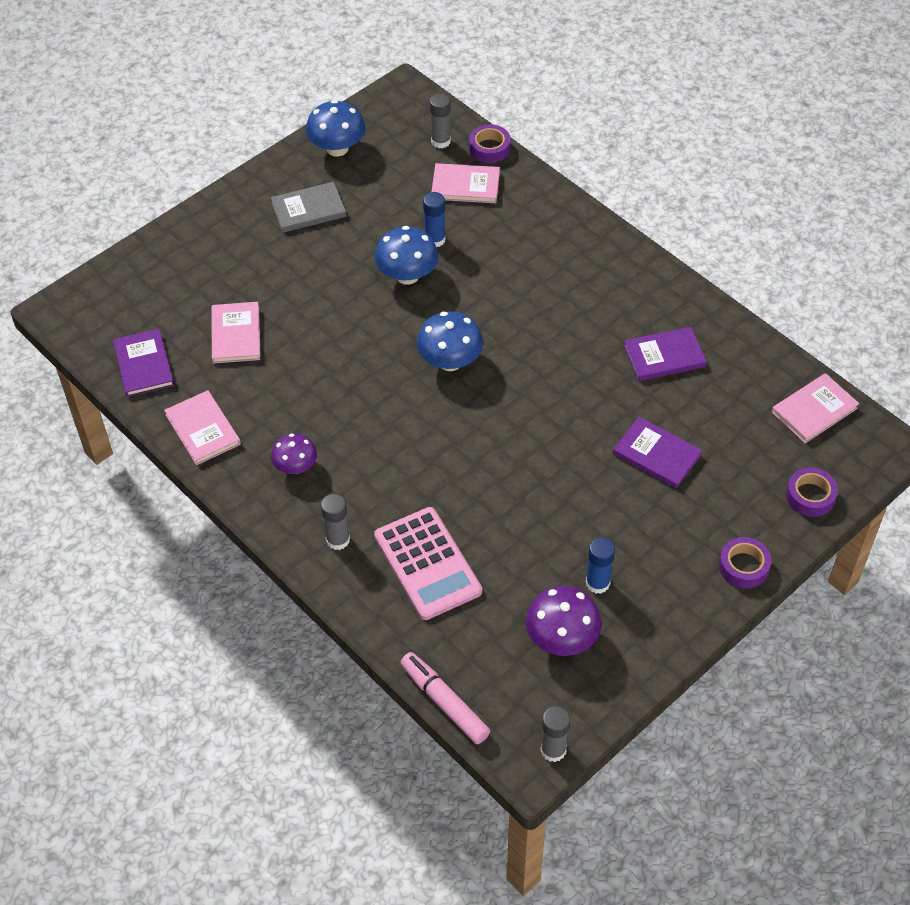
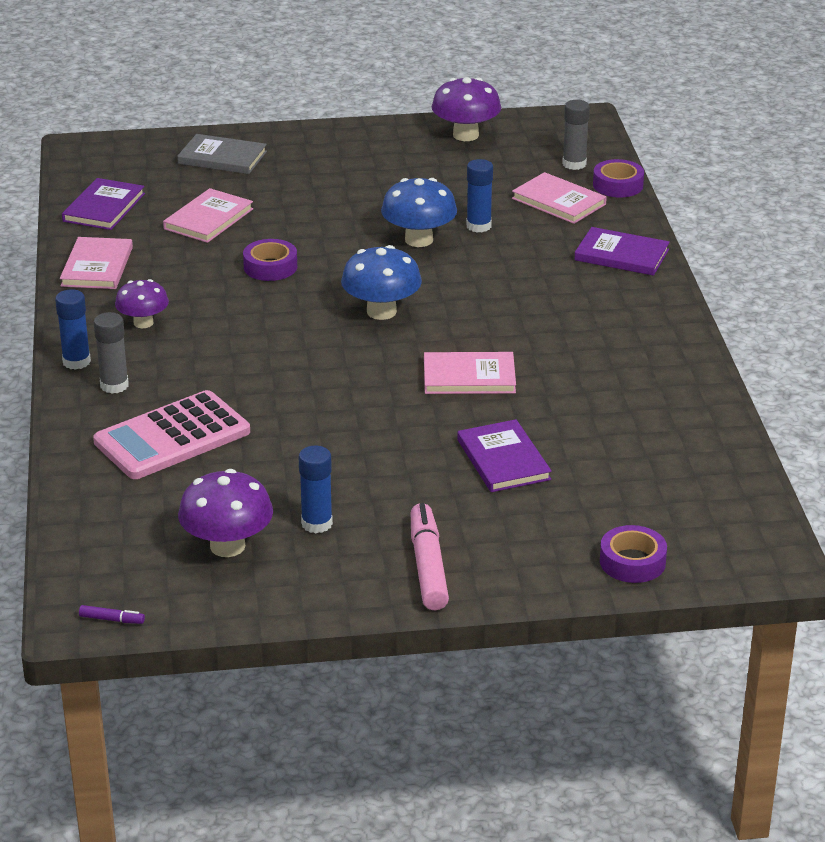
camera: 35 degrees right, 20 degrees down
(287, 533) = (76, 362): none -> blue glue stick
(308, 209) = (384, 164): grey book -> grey book (222, 158)
(337, 148) = (465, 135): blue mushroom -> purple mushroom
(427, 564) = (172, 437): pink calculator -> pink calculator turned 45 degrees clockwise
(444, 702) = (58, 537): pink marker -> pink marker (428, 566)
(553, 750) = (111, 619): grey glue stick -> purple marker
(664, 356) = (607, 394): purple book -> purple book (621, 255)
(743, 566) = (486, 581): purple tape -> purple tape (270, 267)
(814, 410) = (725, 500): pink book -> pink book (469, 377)

